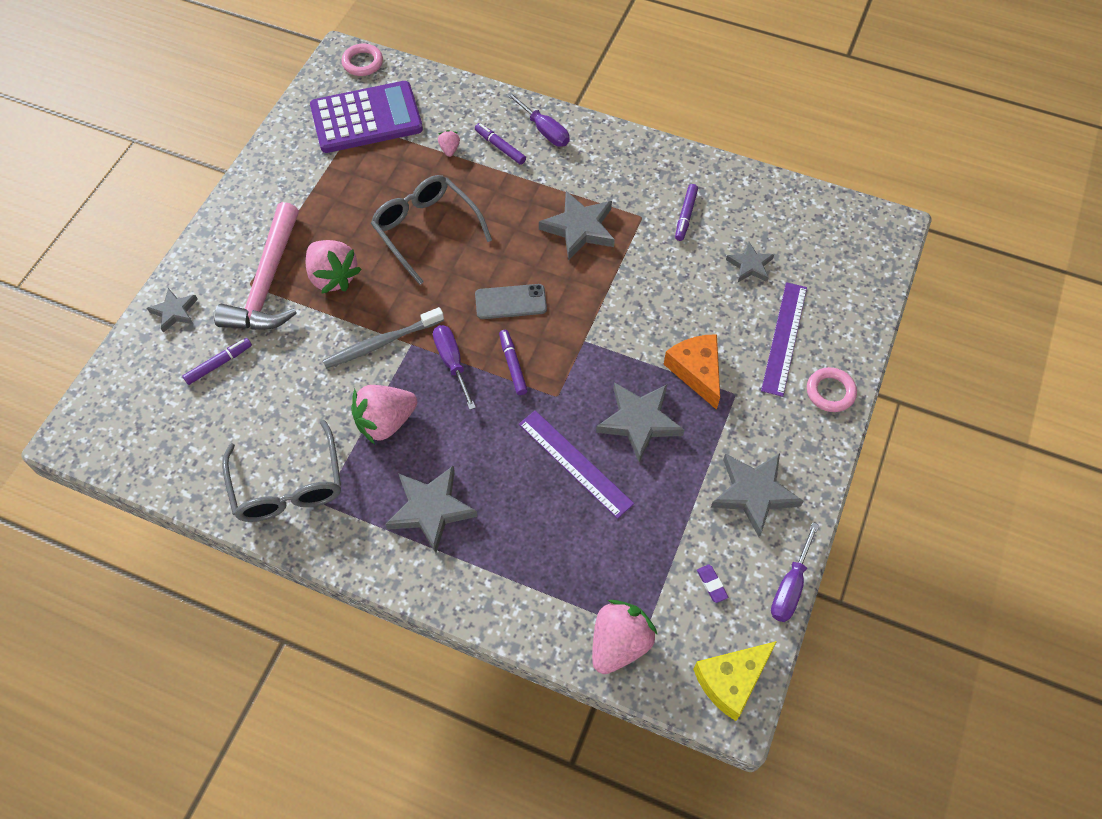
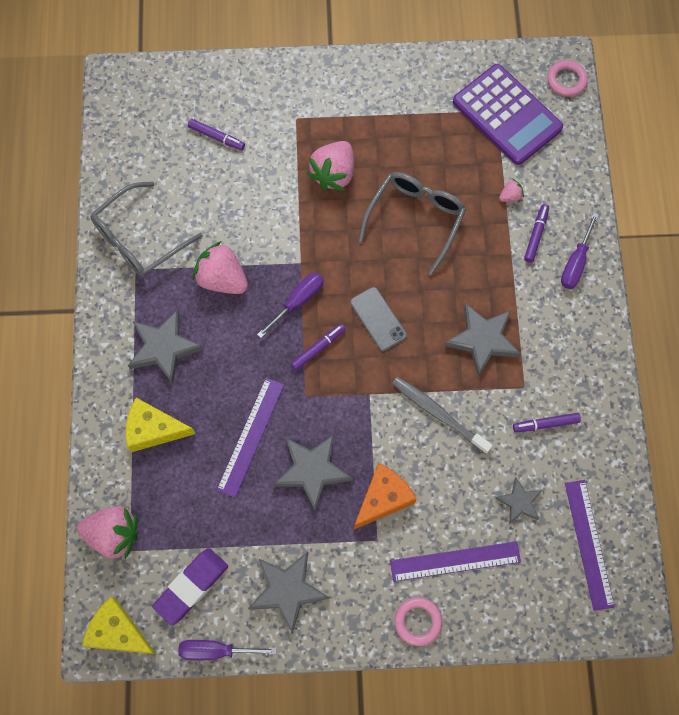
camera: 65 degrees right, 10 degrees up
(174, 312) = (246, 82): grey star -> none
(267, 283) = (303, 130): pink hammer -> none
(382, 343) = (290, 241): grey toothbrush -> grey toothbrush (439, 414)
(519, 556) = (153, 429): none -> yellow cheese
(711, 584) = (191, 586): purple eraser -> purple eraser, size x2.29
(811, 231) = (589, 544): none -> purple ruler

